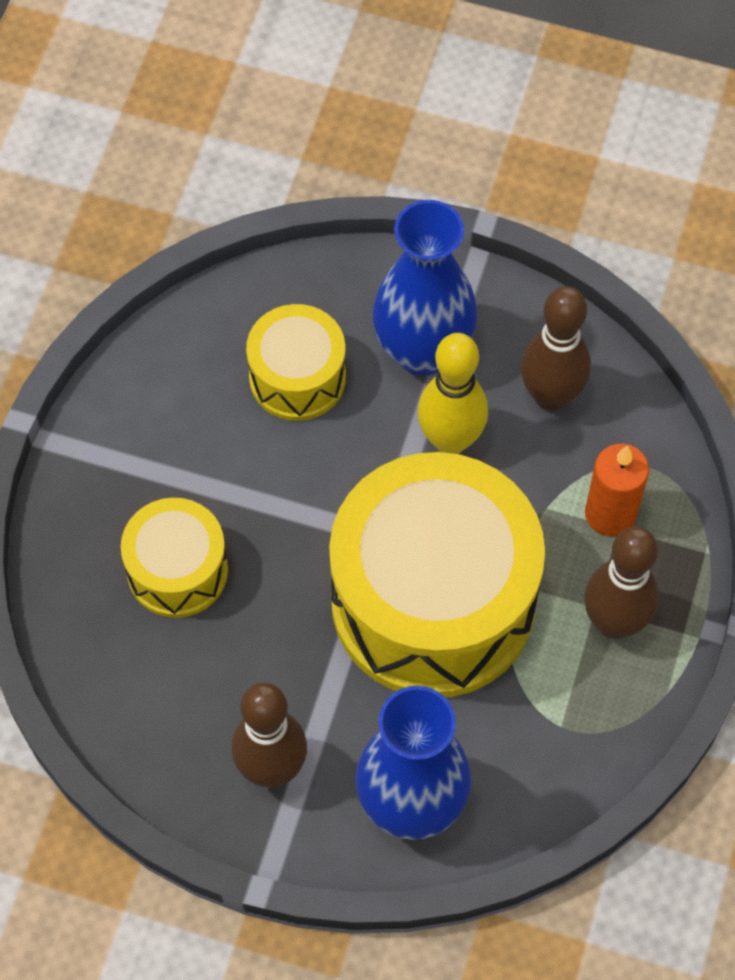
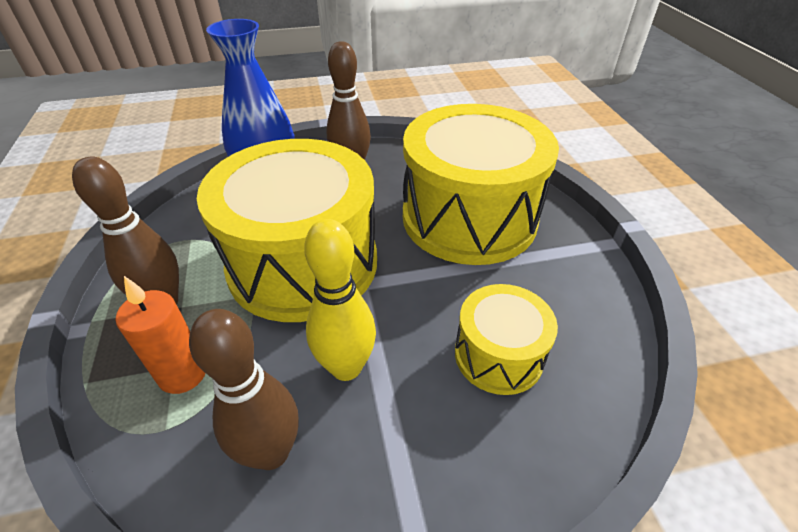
camera: 150 degrees right, 20 degrees down
(177, 570) = (469, 217): yellow drum -> yellow drum, size x2.01
(423, 350) = (415, 433): blue vase -> none

